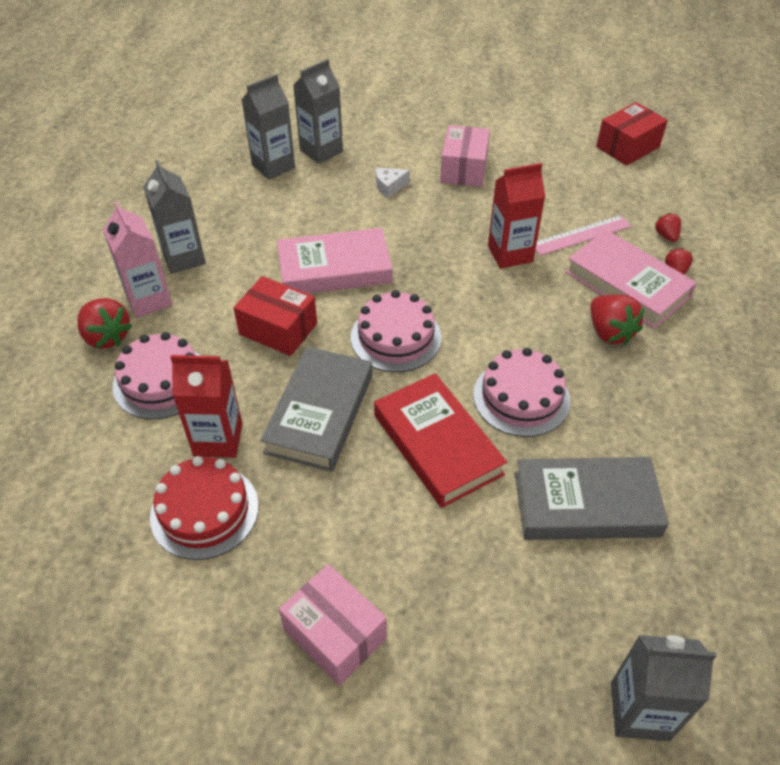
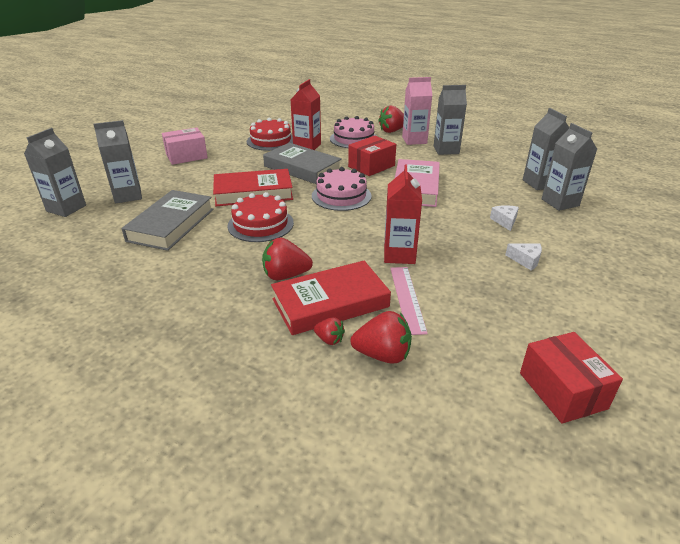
camera: 110 degrees right, 15 degrees down
(463, 169) = (526, 260): pink box -> white cheese
(521, 397) = (260, 224): pink cake -> red cake
(542, 632) = (128, 196): none -> grey carton
(627, 284) = (330, 303): pink book -> red book
(666, 236) = (383, 355): red strawberry -> red strawberry, size x1.80

